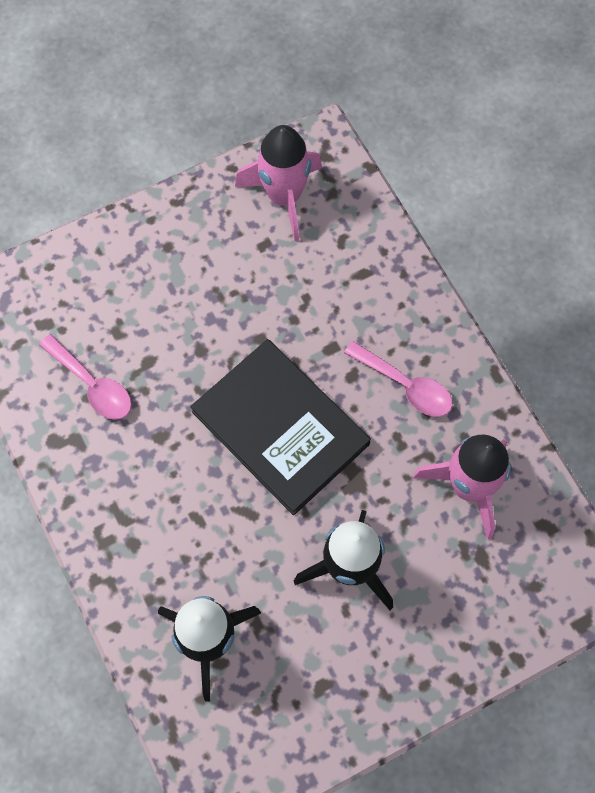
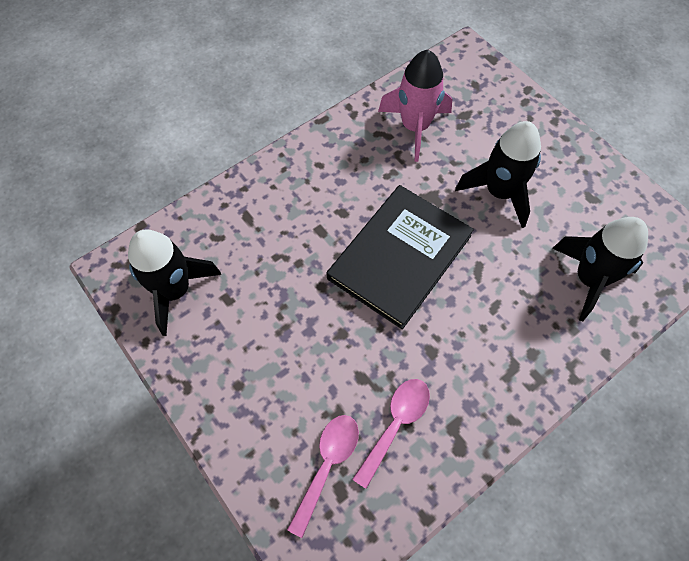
camera: 100 degrees left, 5 degrees down
(284, 196) = (175, 290): pink rocket -> black rocket
(405, 385) = (343, 175): pink spoon -> pink spoon (327, 465)

